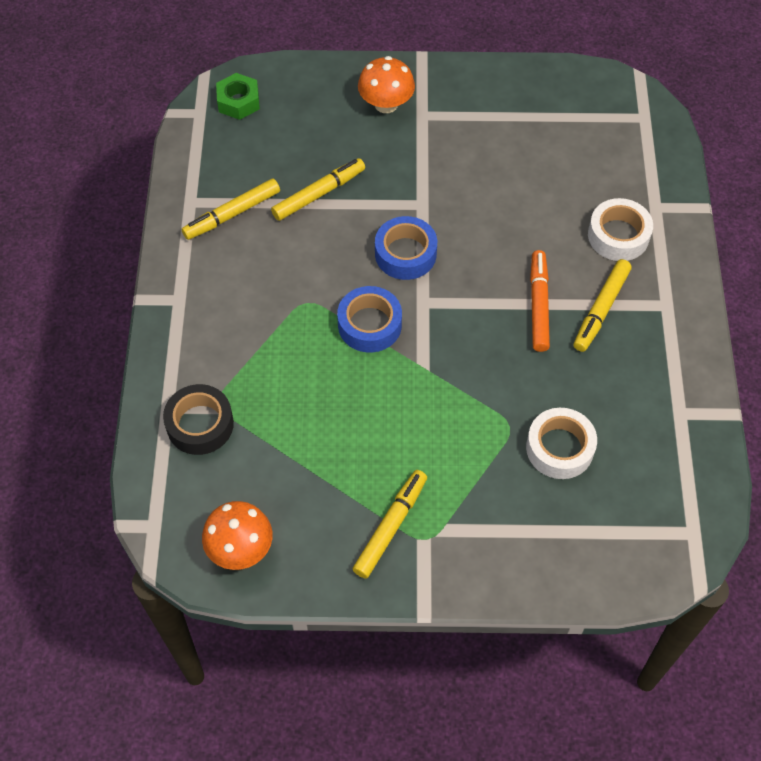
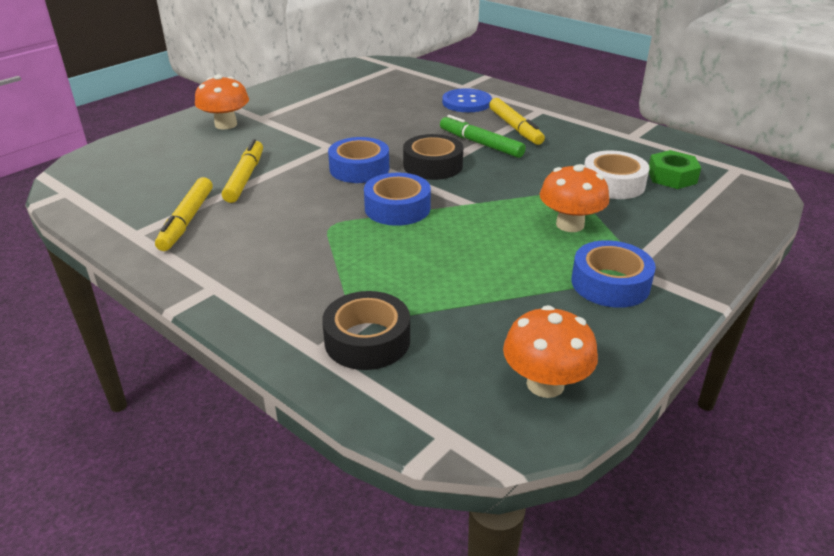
camera: 50 degrees left, 25 degrees down
(238, 101) = (97, 172): green nut -> green nut (671, 177)
(390, 527) = (610, 283): yellow marker -> blue tape
(454, 454) = (570, 224): none -> orange mushroom
(461, 299) = (433, 165): none -> black tape
(538, 305) = (480, 144): orange marker -> green marker
(618, 236) = (466, 102): white tape -> blue button

